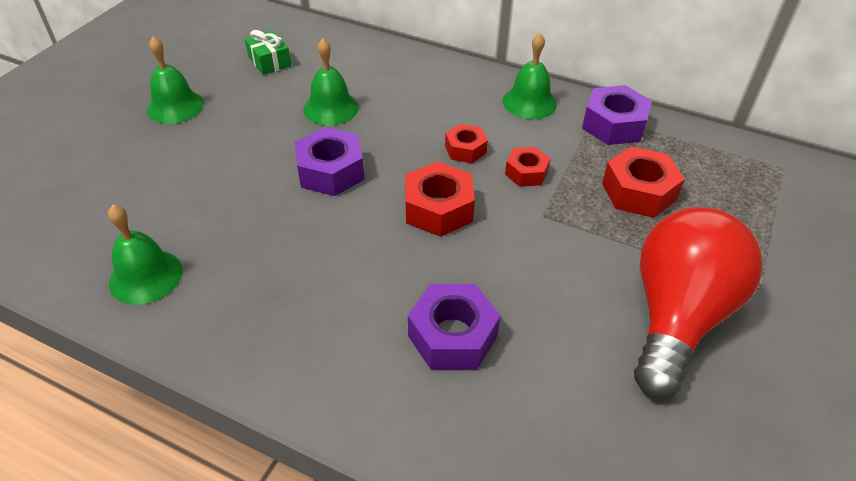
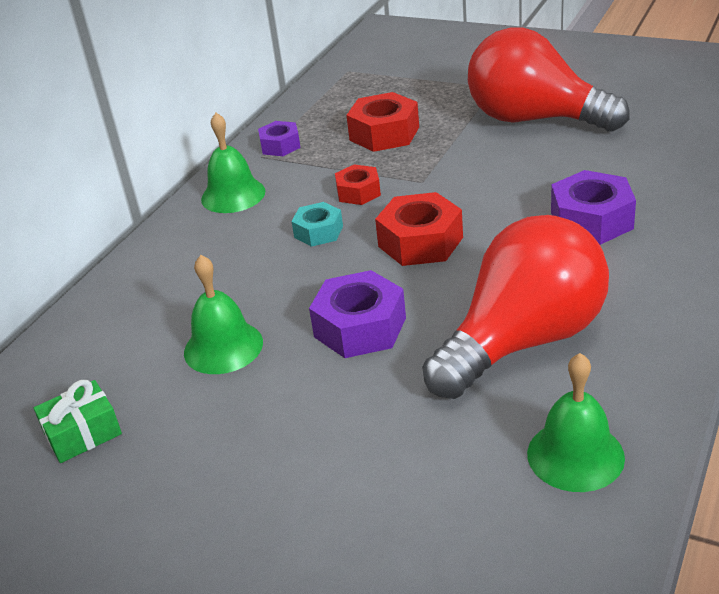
camera: 85 degrees left, 10 degrees down
(175, 106) = (194, 526): green bell -> none
(282, 262) = (523, 341): none -> red light bulb
(465, 149) = (318, 232): red nut -> turquoise nut
(613, 125) = (280, 146): purple nut -> purple nut, size x0.61

